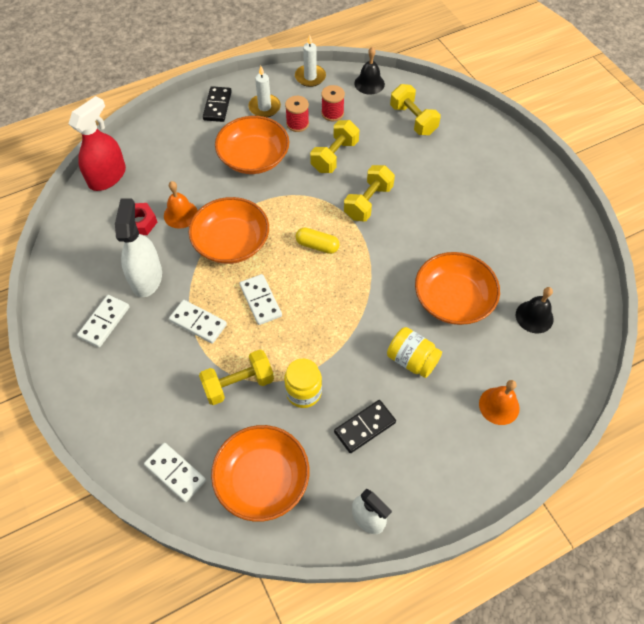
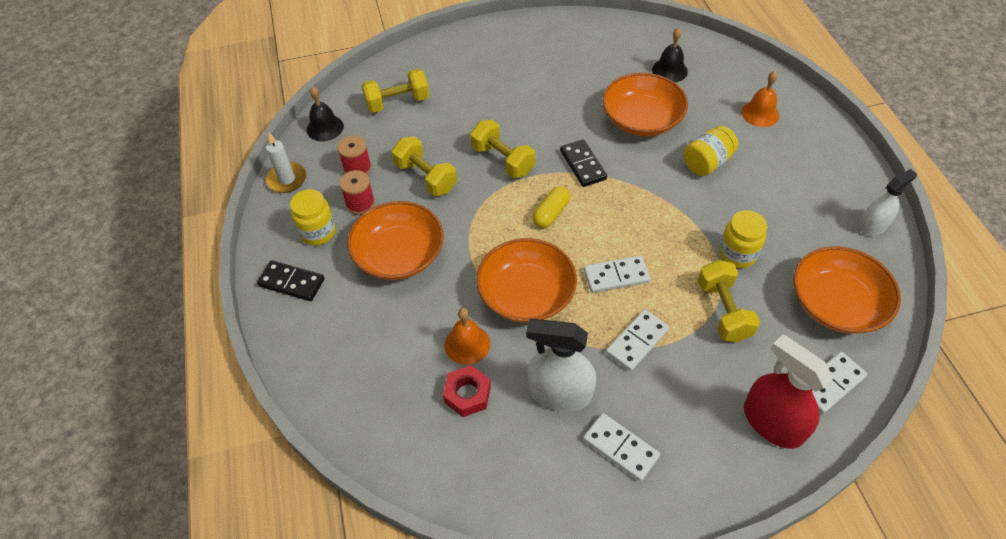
camera: 75 degrees left, 5 degrees down
(107, 177) = (371, 430): red spray bottle -> red spray bottle (772, 423)
(264, 107) = (318, 232): white candle -> yellow jar
(365, 427) = (779, 211): black domino -> black domino (583, 165)

